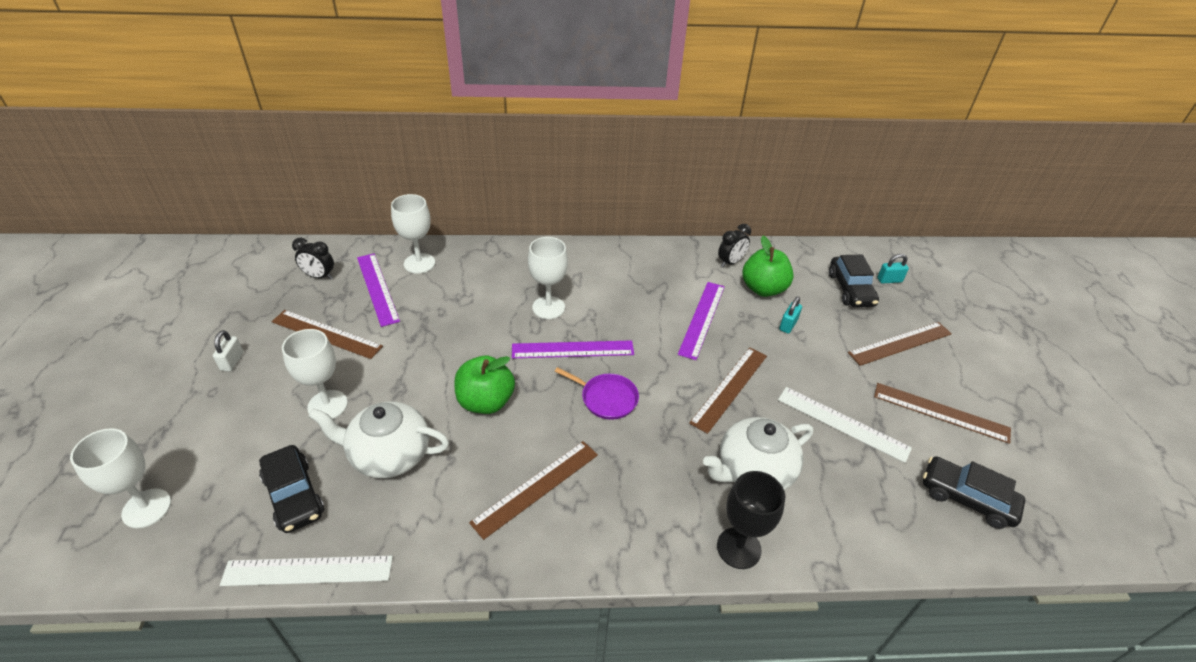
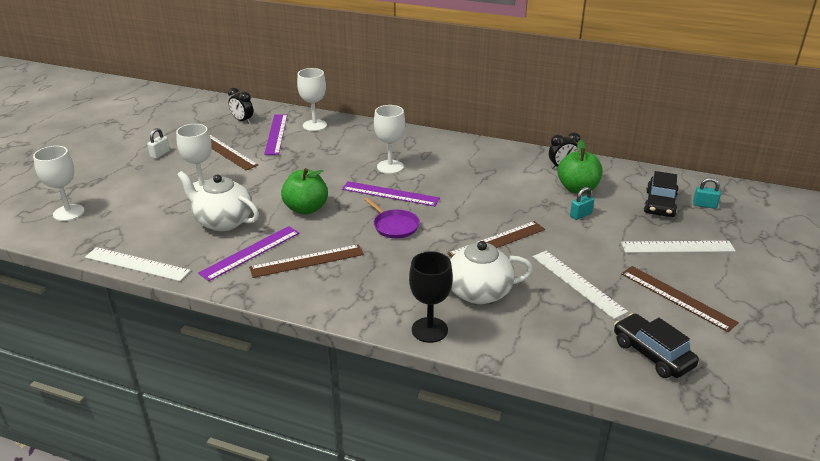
camera: 25 degrees right, 10 degrees down
(294, 495) = (152, 227): black car -> none
(701, 319) = (507, 196): purple ruler -> purple ruler (250, 252)
(900, 343) = (677, 247): brown ruler -> white ruler

